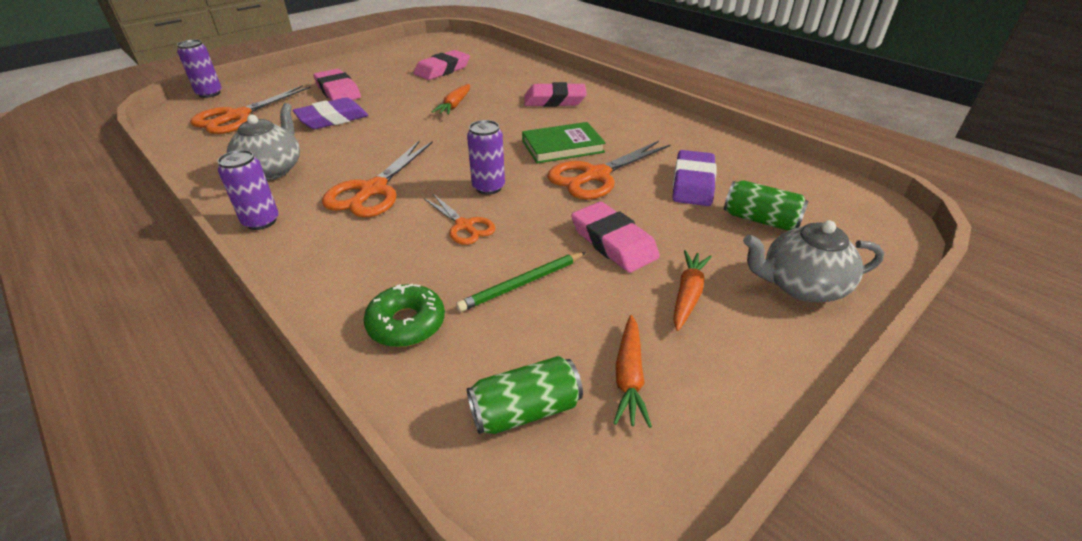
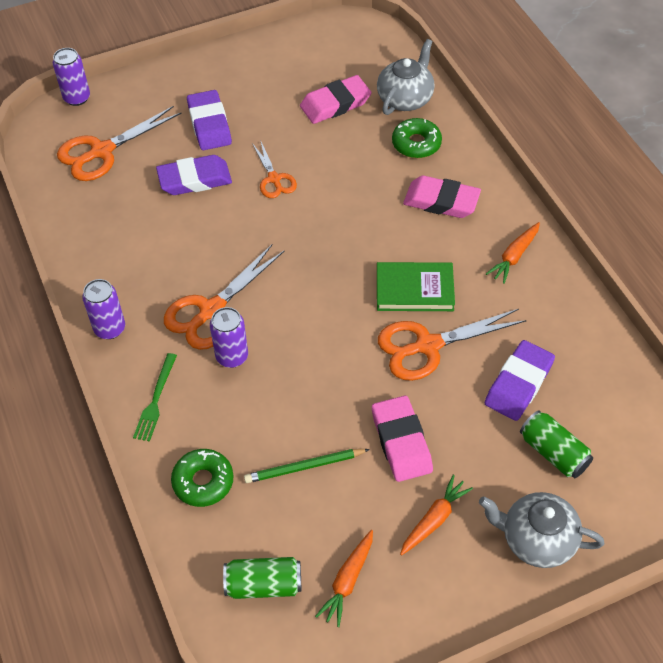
camera: 20 degrees right, 15 degrees up
(272, 170) = (126, 254): grey teapot -> grey teapot (405, 98)
(327, 265) = (155, 400): none -> green fork
(338, 91) = (209, 124): pink eraser -> purple eraser
(454, 105) = (327, 184): orange carrot -> orange carrot (514, 256)
(464, 226) = (279, 383): orange scissors -> orange scissors (274, 179)
(488, 187) = (317, 335): purple can -> purple can (232, 356)
(517, 78) = (416, 144): none -> green donut

